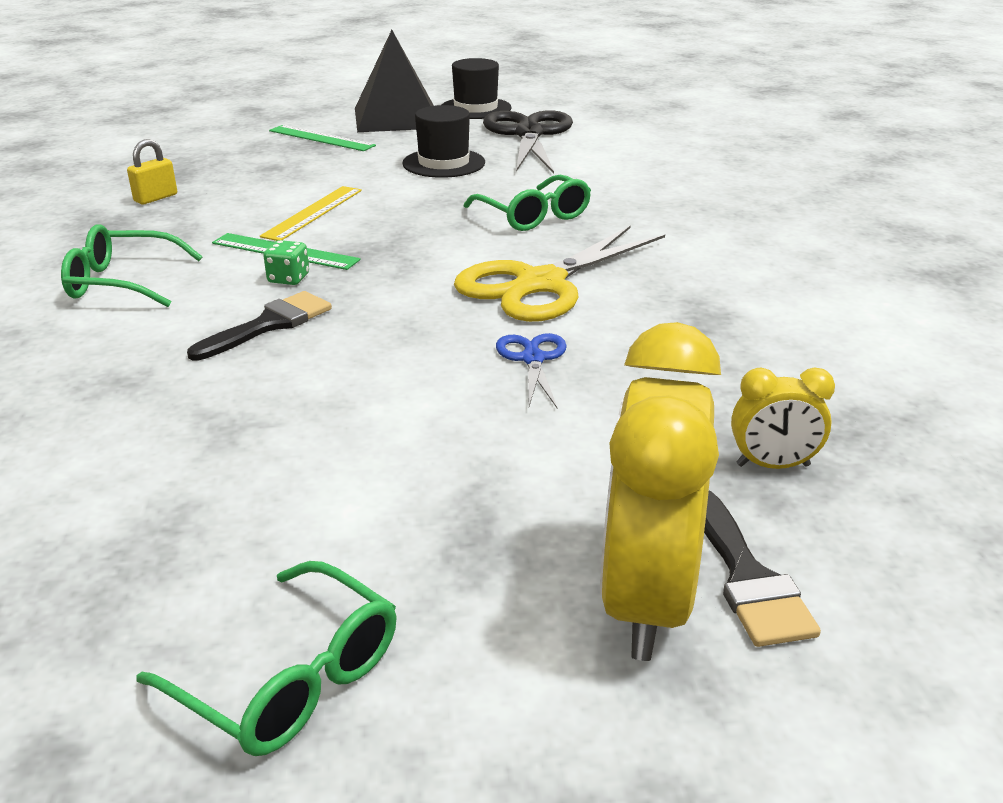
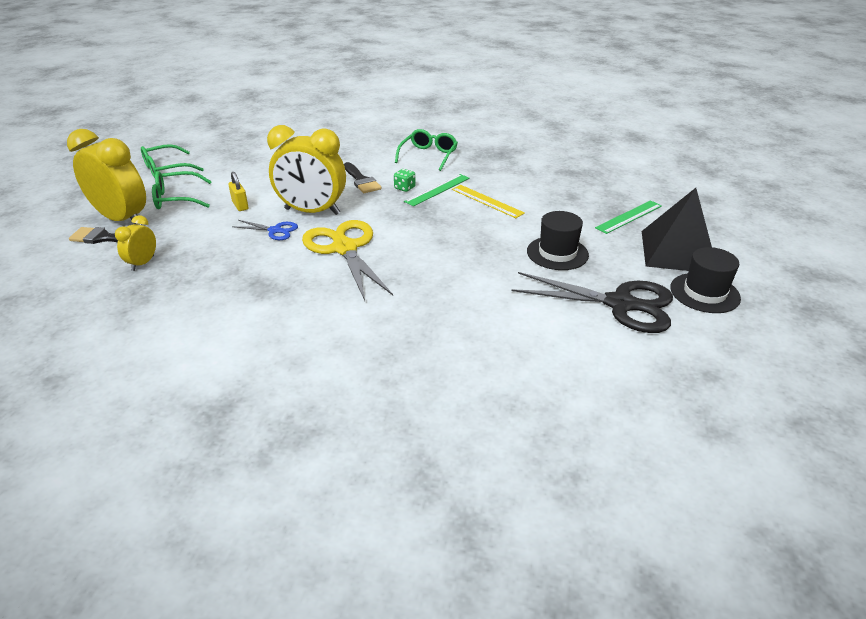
camera: 110 degrees right, 5 degrees up
(156, 198) = (532, 164): yellow padlock -> yellow padlock (240, 205)
(434, 342) = (312, 212): none -> yellow clock
(533, 216) = (439, 267): green glasses -> green glasses (177, 198)

